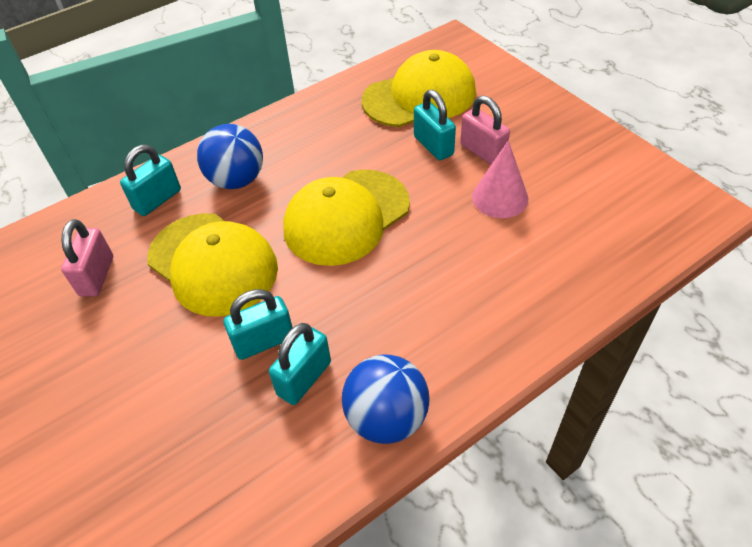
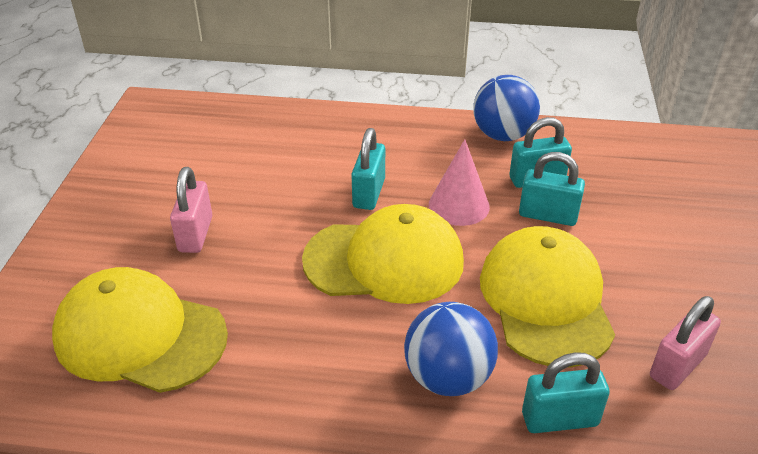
camera: 140 degrees left, 10 degrees down
(433, 146) = (221, 270): turquoise padlock -> turquoise padlock (369, 193)
(500, 197) = (249, 193): pink cone -> pink cone (459, 205)

